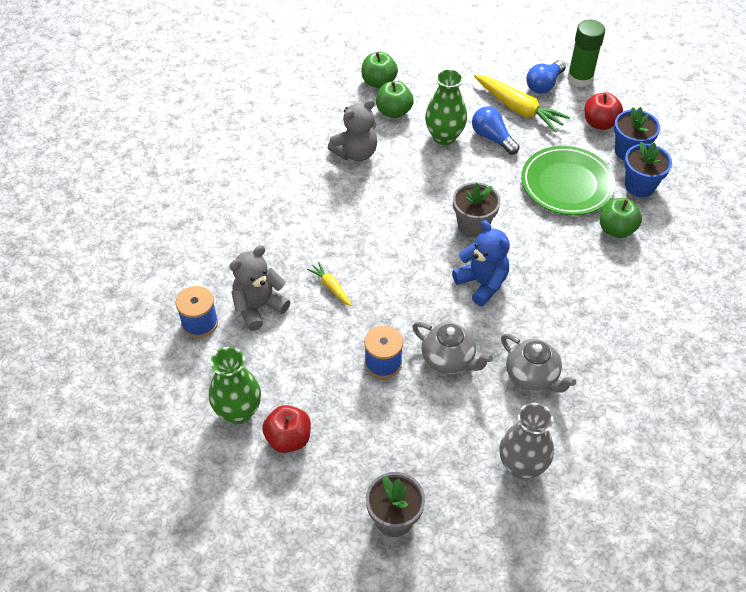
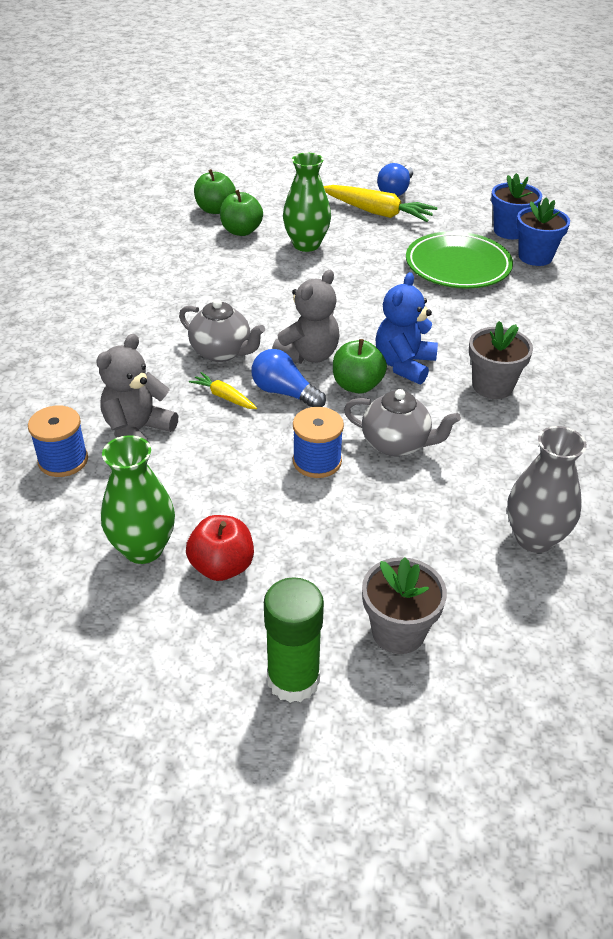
camera: 15 degrees left, 10 degrees down
(356, 153) = (210, 271): grey teddy bear -> grey teddy bear (308, 355)
(473, 225) = (371, 315): grey flower pot -> grey flower pot (492, 386)
(482, 283) = (404, 365): blue teddy bear -> blue teddy bear turned 105 degrees counterclockwise
(492, 138) = (360, 239): blue light bulb -> blue light bulb (284, 393)
(532, 376) = (503, 443): grey teapot -> grey teapot (222, 352)
(580, 78) = (430, 182): green glue stick -> green glue stick (293, 679)
(599, 123) = (468, 213): red apple -> none
(616, 229) = (529, 295): green apple -> green apple (357, 385)

